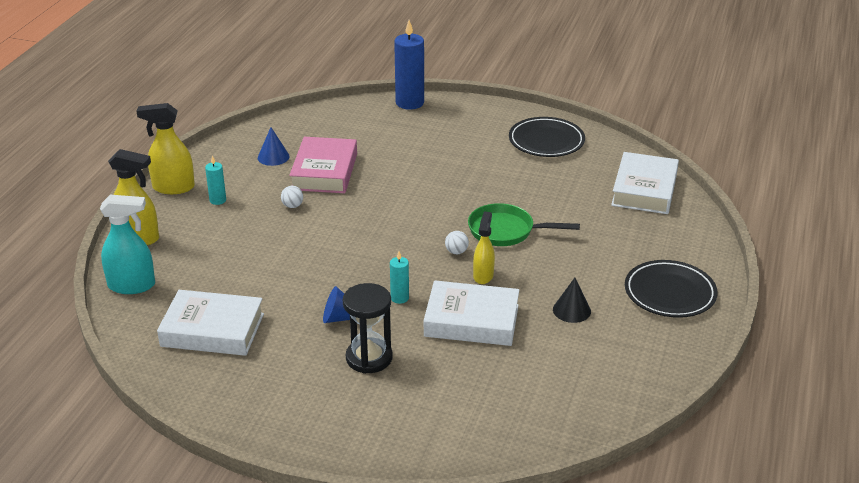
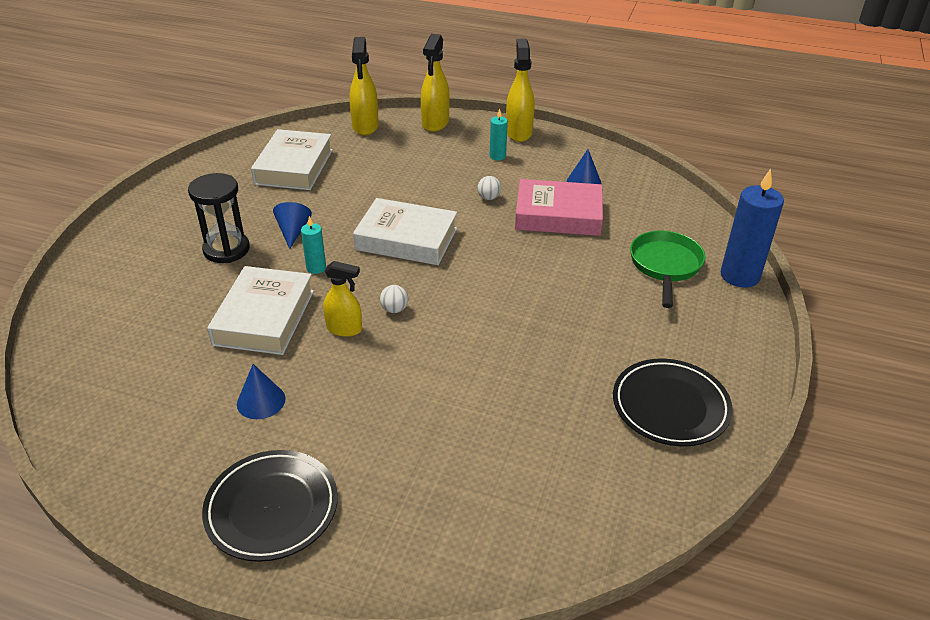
camera: 90 degrees right, 5 degrees up
(132, 285) = (365, 126): turquoise spray bottle -> yellow spray bottle
(505, 231) = (435, 352): green pan -> green pan (665, 266)
(571, 310) = (261, 401): black cone -> blue cone
(644, 190) = (544, 514): white book -> white book (406, 239)

